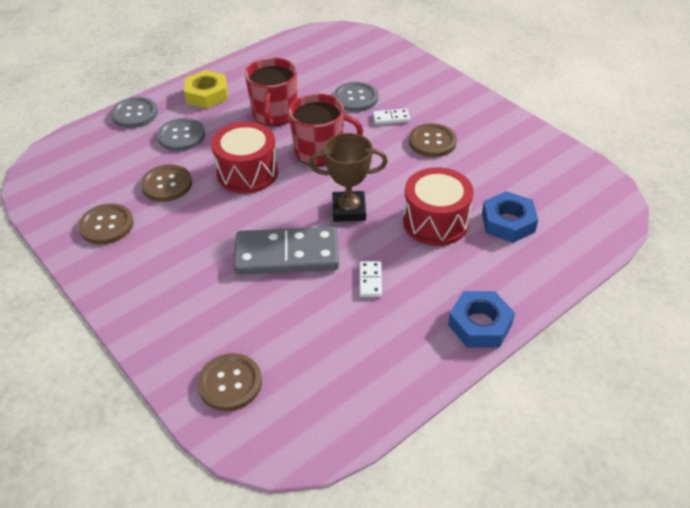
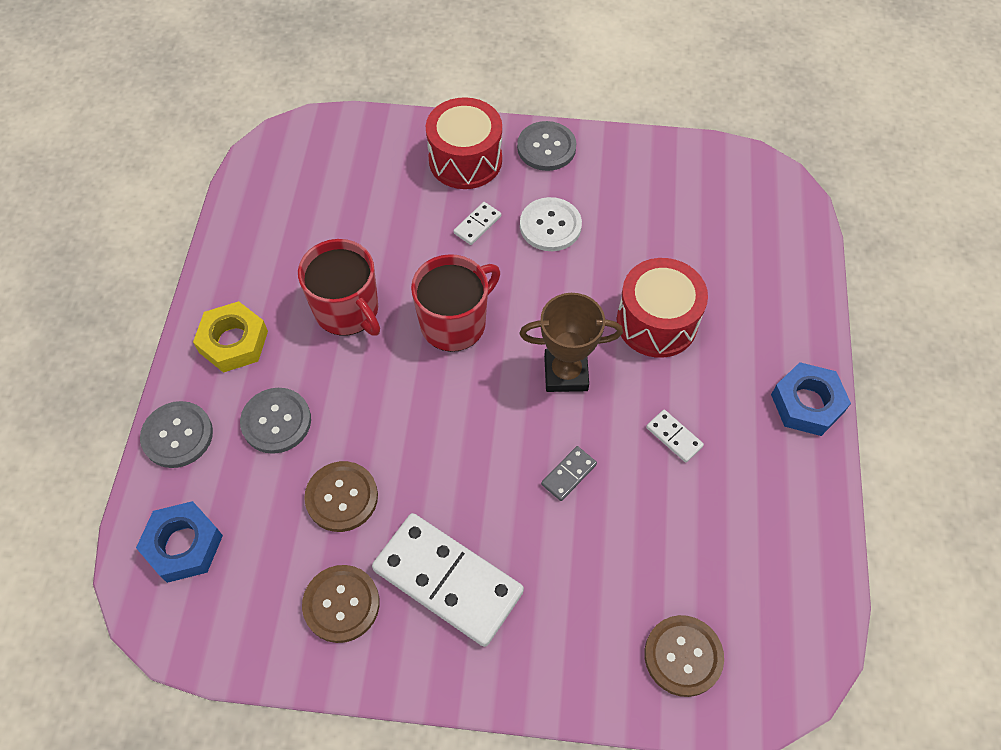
camera: 45 degrees left, 15 degrees up
(164, 253) = (447, 581): none -> white domino
(247, 173) = (412, 410): red drum -> red drum (465, 160)
(287, 254) = (568, 474): grey domino -> grey domino, size x0.42
(349, 210) = (566, 373): brown trophy -> brown trophy turned 45 degrees clockwise
(356, 98) = (411, 224): grey button -> grey button (546, 147)
(432, 142) = (550, 226): brown button -> white button
(508, 222) = (716, 272): blue nut -> blue nut (183, 545)

